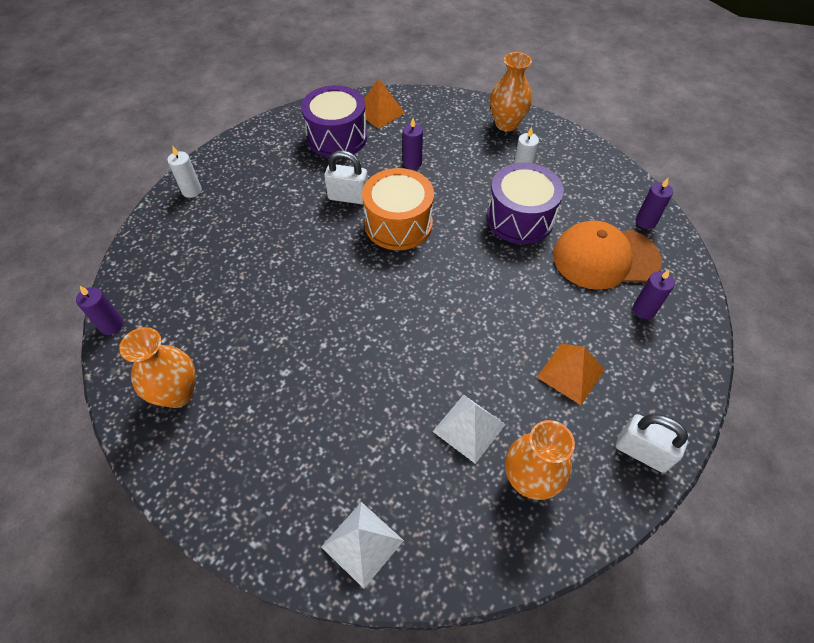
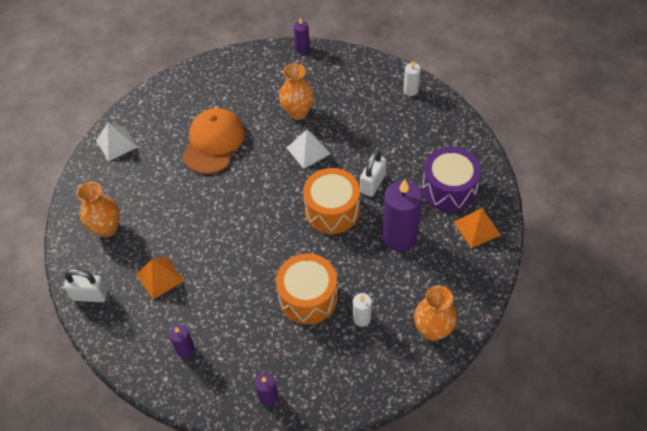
camera: 110 degrees right, 0 degrees up
(178, 393) = (241, 76): orange vase -> orange vase (298, 112)
(412, 163) = (399, 237): purple candle -> purple candle, size x2.02
(469, 428) = (152, 208): white pyramid -> white pyramid (308, 150)
(520, 218) = (308, 297): purple drum -> orange drum
(605, 258) = (243, 344): orange cap -> orange cap (213, 142)
(642, 452) = (90, 295): white padlock -> white padlock turned 45 degrees clockwise

